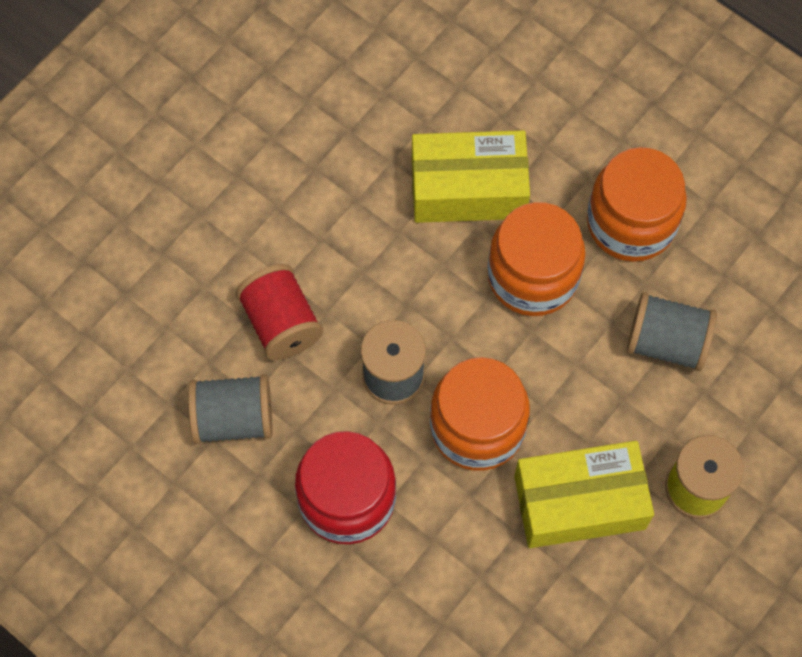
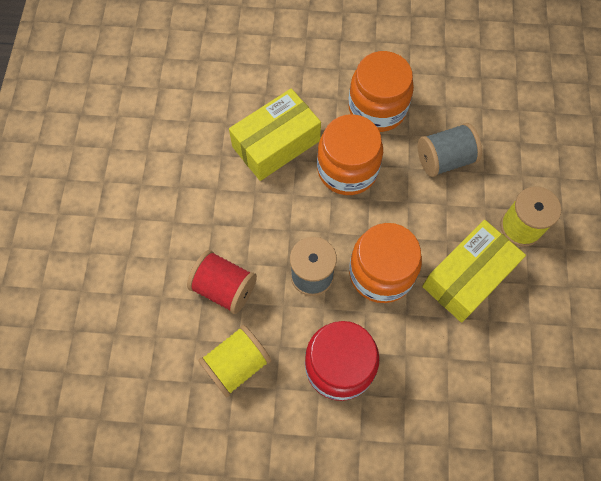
camera: 35 degrees left, 0 degrees up
(233, 419) = (237, 364): grey spool -> yellow spool

